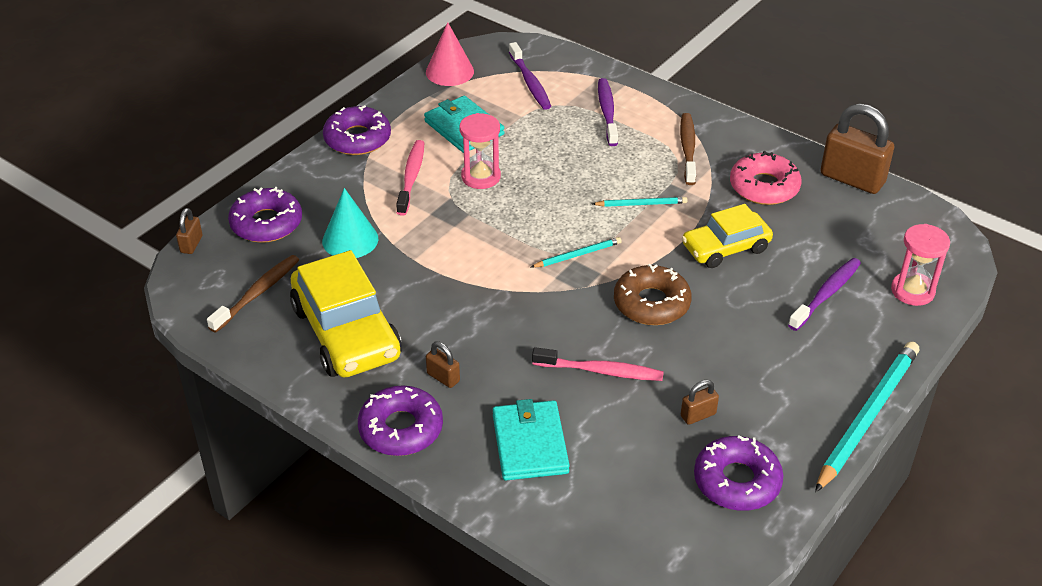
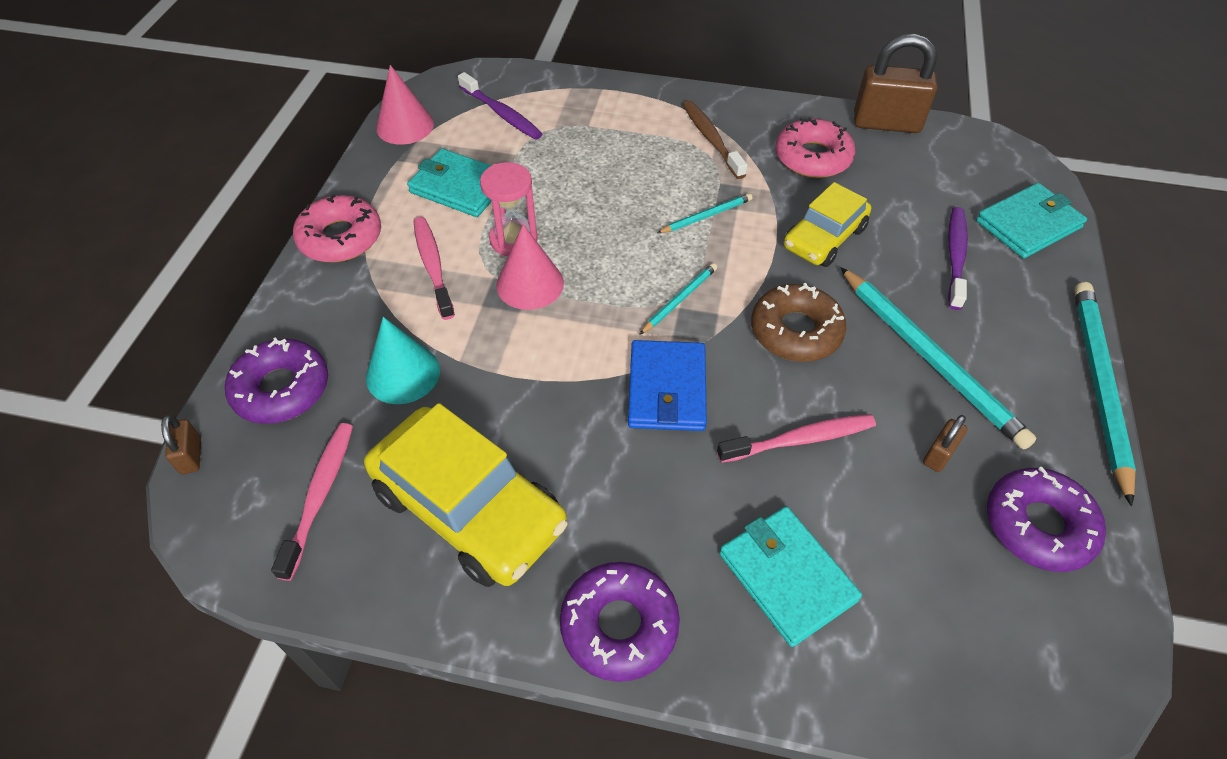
camera: 25 degrees left, 10 degrees up
(257, 294) = (319, 496): brown toothbrush -> pink toothbrush
(357, 139) = (340, 238): purple donut -> pink donut
(443, 377) = (627, 524): brown padlock -> none
(473, 210) = (530, 284): none -> pink cone
(527, 308) = (667, 389): none -> blue wallet
(607, 112) = (604, 123): purple toothbrush -> none
(743, 354) = (930, 358): none -> turquoise pencil
(912, 291) = (1028, 224): pink hourglass -> turquoise wallet

